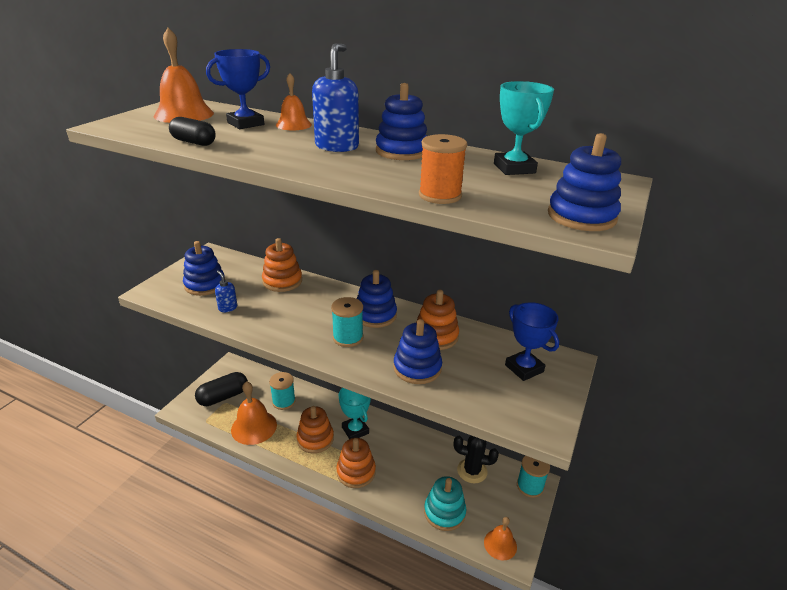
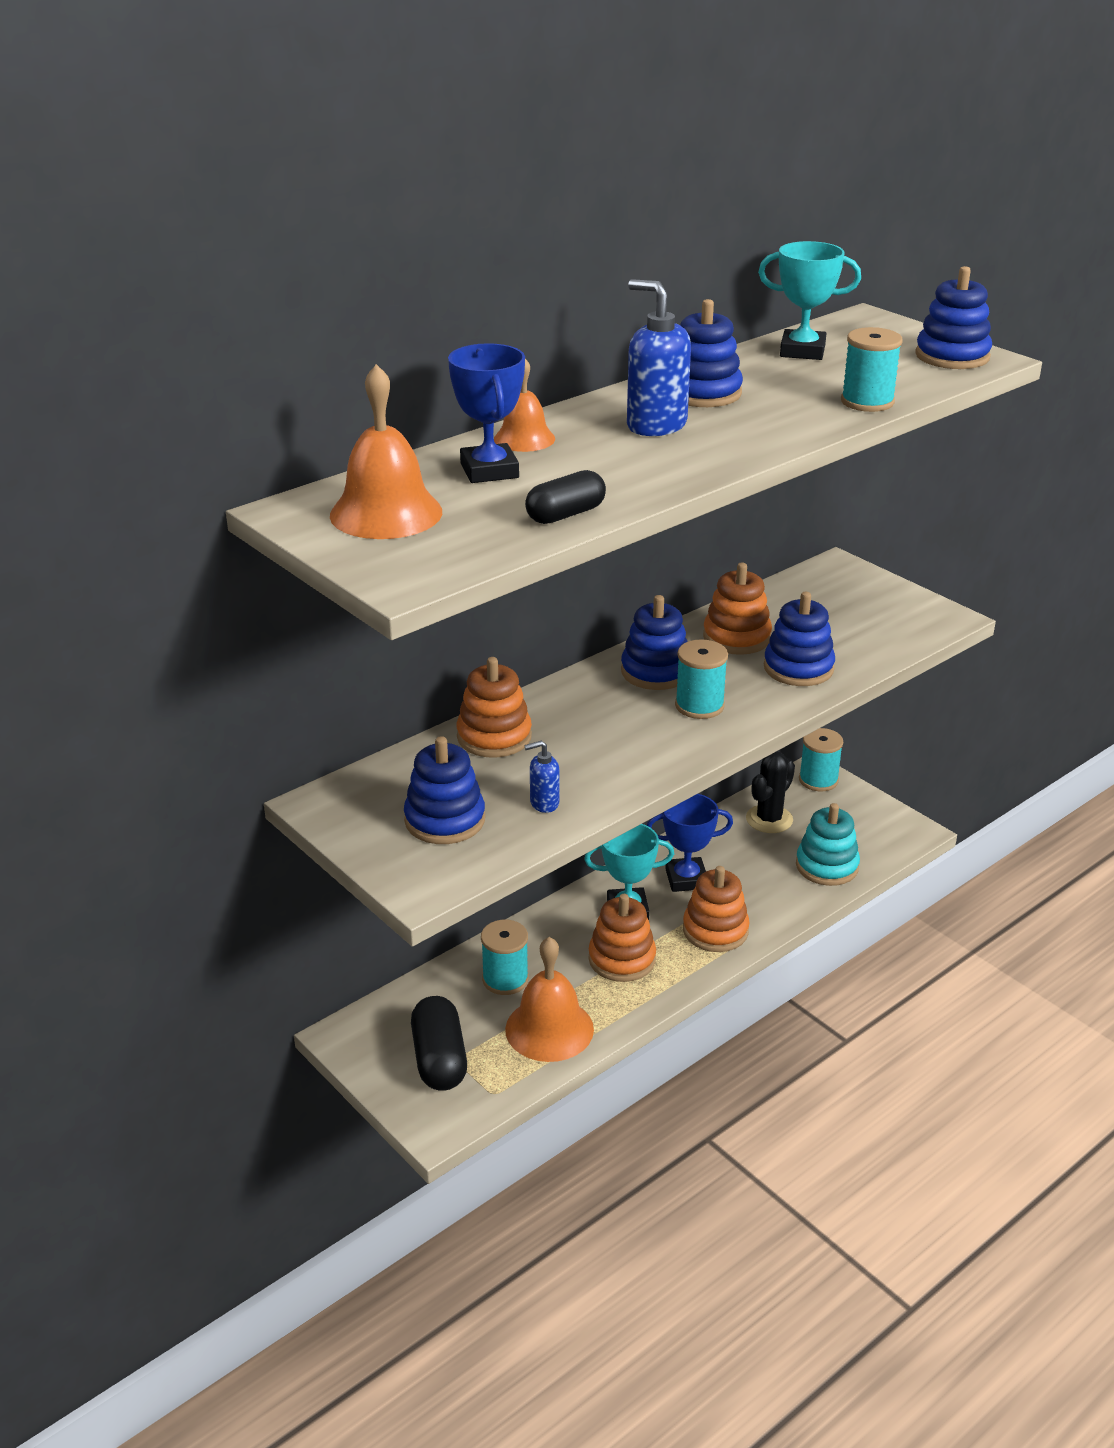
camera: 65 degrees left, 0 degrees up
(440, 195) = (867, 402): orange spool -> turquoise spool
(500, 544) = (894, 836): orange bell -> none
(524, 368) = (837, 597): blue trophy -> blue trophy (686, 879)

